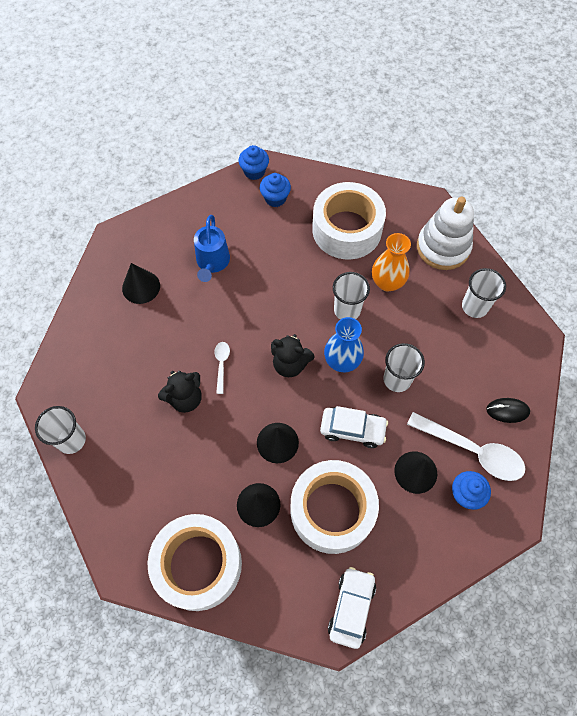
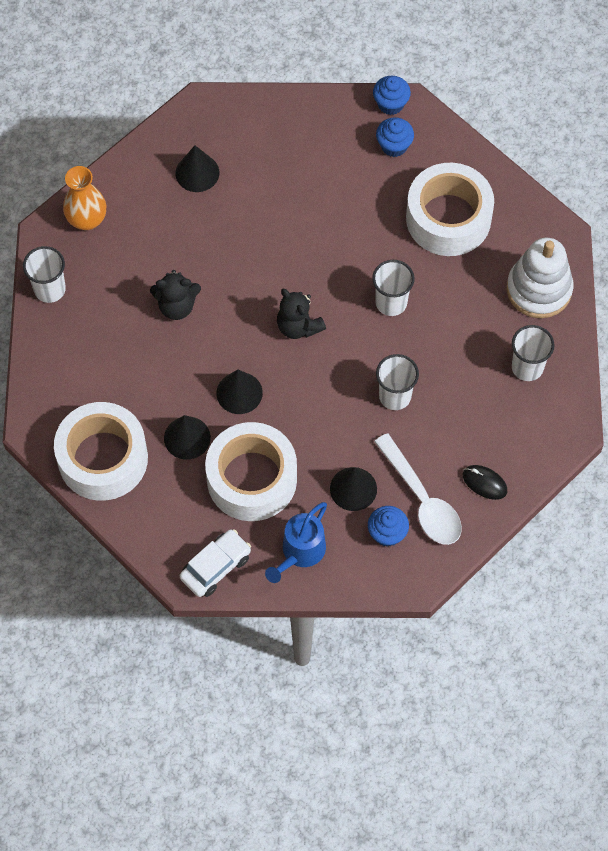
camera: 30 degrees right, 0 degrees up
(212, 263) = (284, 184): blue watering can -> blue watering can (300, 553)
(221, 365) = (231, 292): white spoon -> none
(342, 361) = (352, 350): blue vase -> none
(352, 429) = (319, 419): white car -> none
(387, 282) = (452, 296): orange vase -> orange vase (87, 220)

